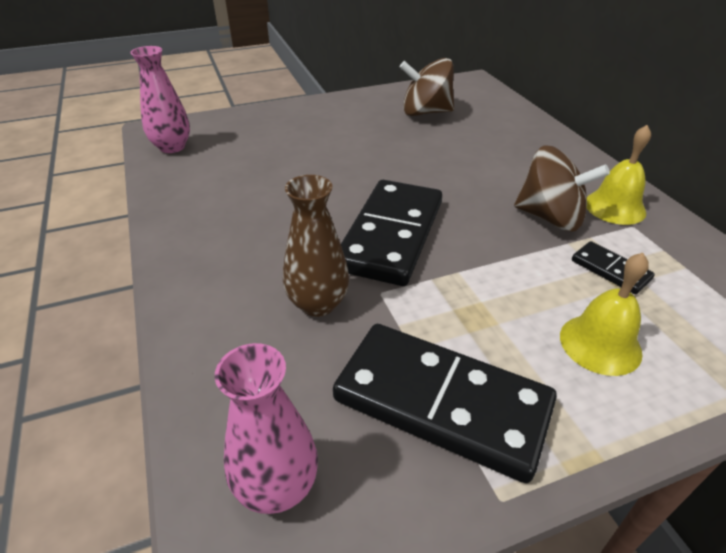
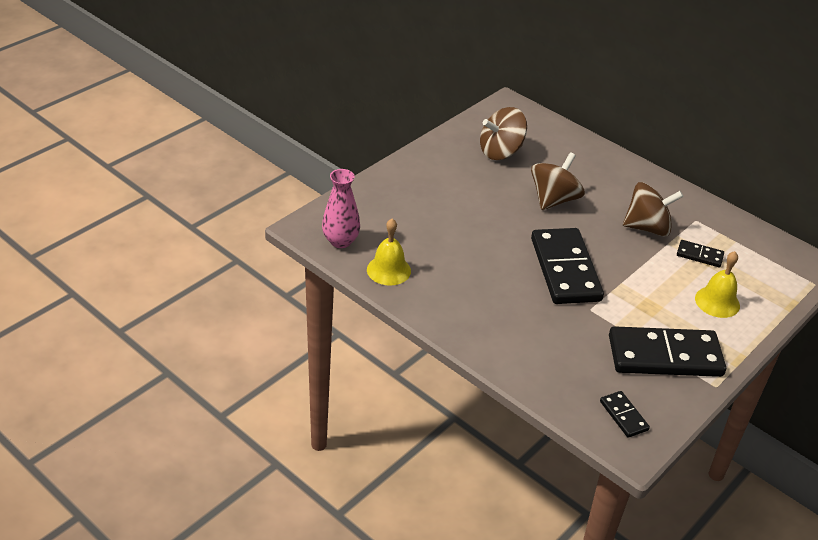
camera: 30 degrees left, 0 degrees up
(277, 486) = (623, 416): pink vase -> black domino
(318, 304) = (563, 327): brown vase -> none
(446, 163) = (554, 200): none -> brown spinning top
(615, 207) = (679, 208): yellow bell -> yellow bell (388, 270)

